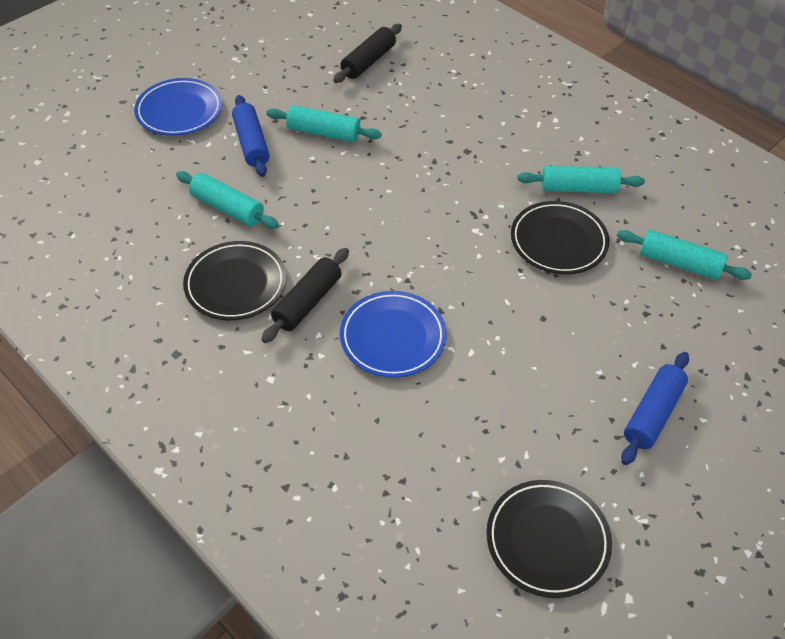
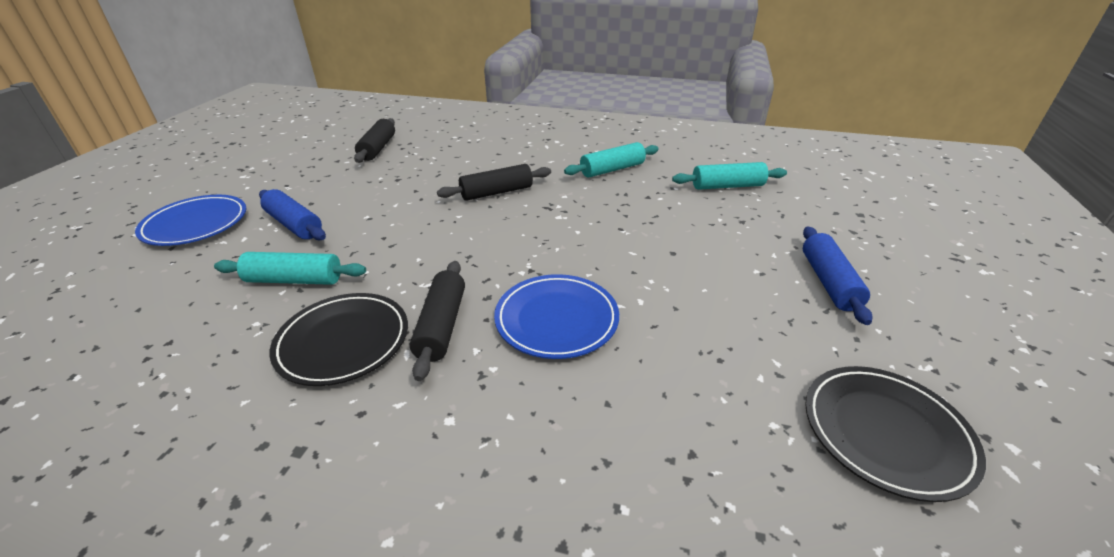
camera: 30 degrees left, 15 degrees down
(324, 133) = (367, 198): turquoise rolling pin -> none
(441, 174) = (497, 192): none -> black rolling pin
(558, 241) = (631, 202): black plate -> none

